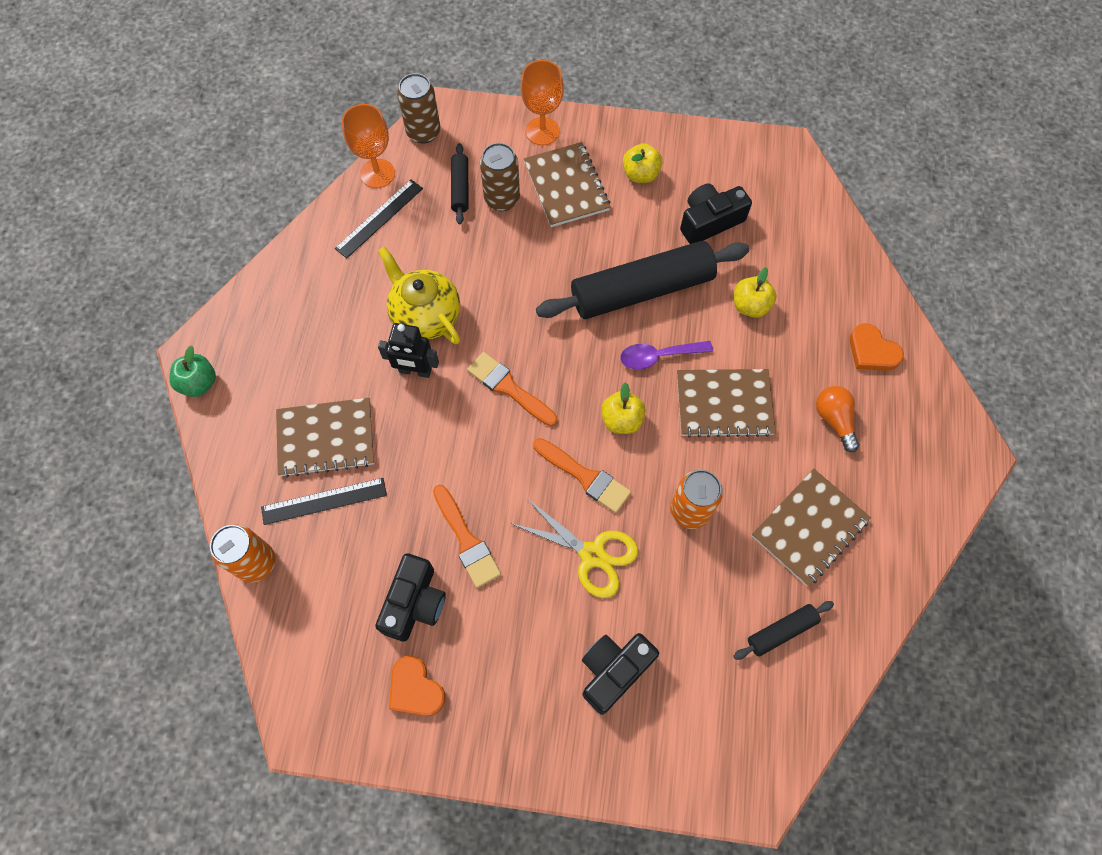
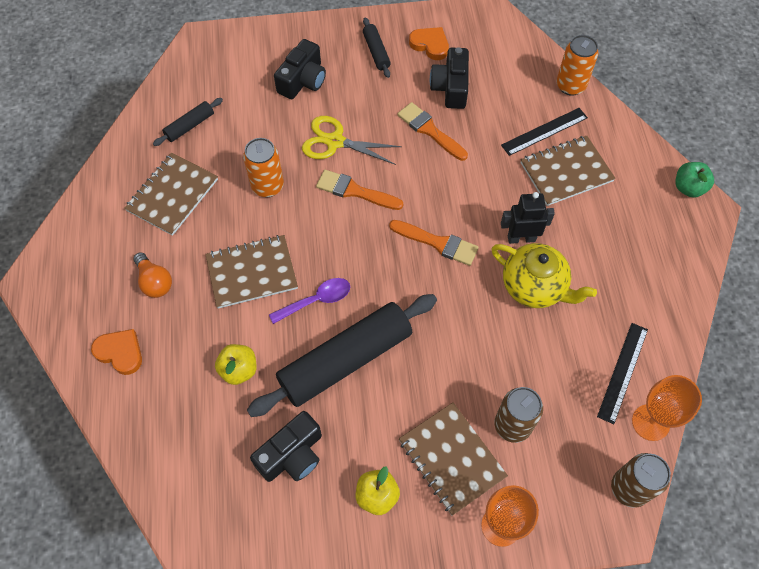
camera: 165 degrees right, 5 degrees down
(460, 188) = (560, 427): black rolling pin -> black rolling pin (376, 52)
(621, 420) = (336, 240): yellow apple -> none

